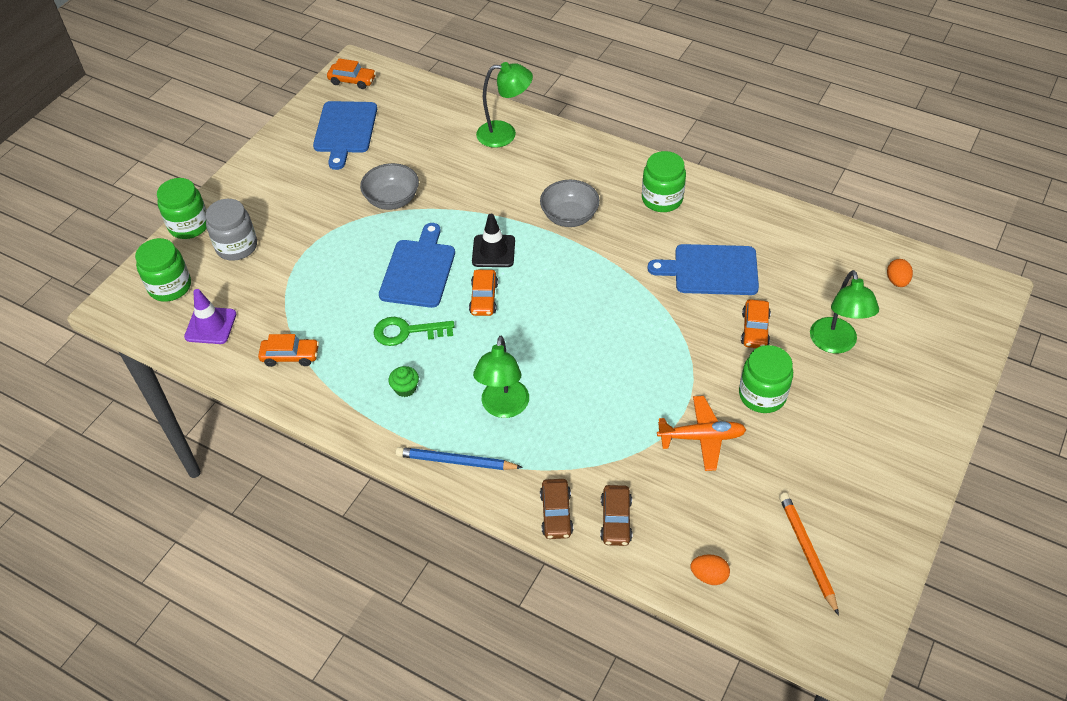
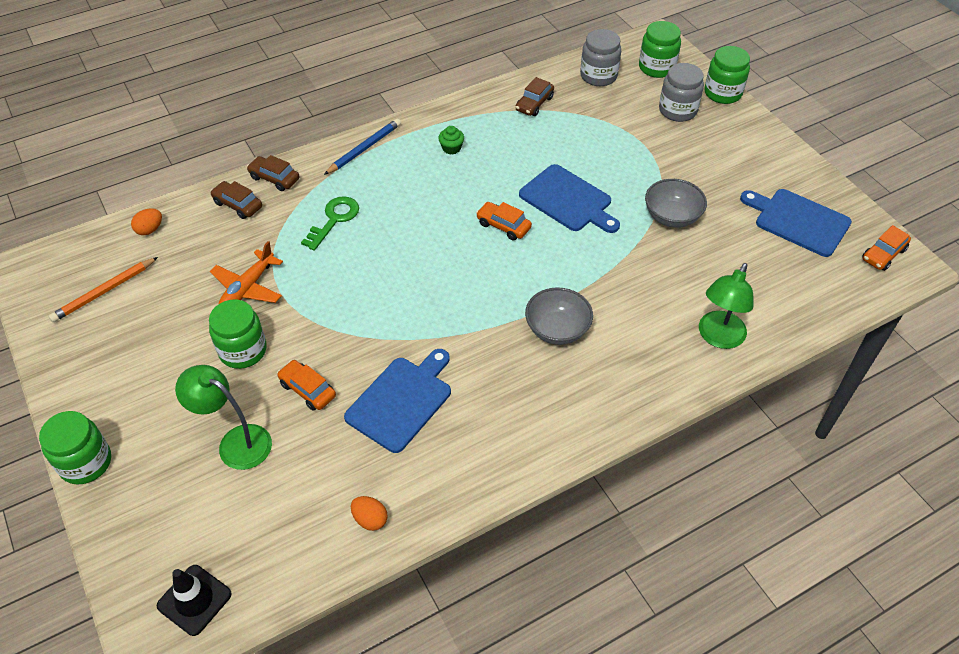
camera: 120 degrees right, 0 degrees up
(210, 325) = (598, 76): purple traffic cone -> grey jar
(290, 356) = (534, 104): orange car -> brown car
(407, 332) = (506, 169): green key -> green key (334, 220)
(493, 251) = (553, 255): black traffic cone -> black traffic cone (194, 600)
(503, 407) = (385, 190): green lamp -> none
(662, 199) = (526, 418): green jar -> green jar (85, 462)
(807, 551) = (104, 292): orange pencil -> orange pencil turned 120 degrees clockwise
(897, 281) = (249, 557): orange egg -> orange egg (370, 519)

